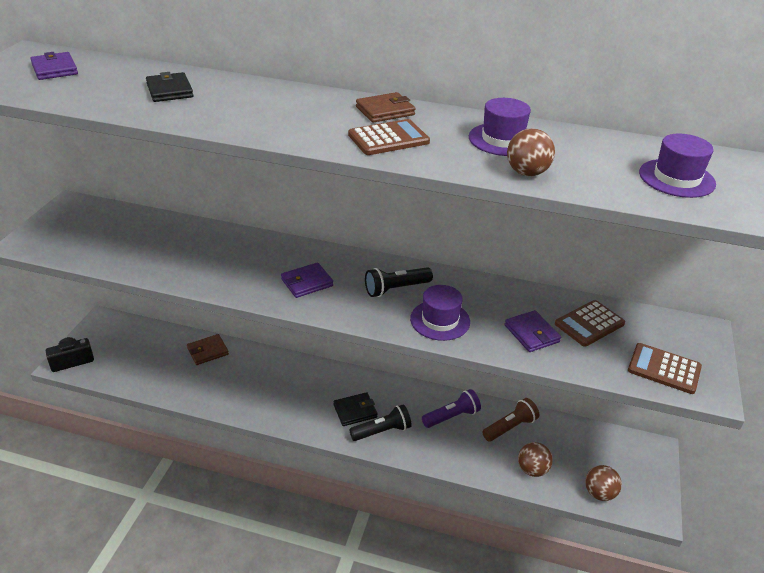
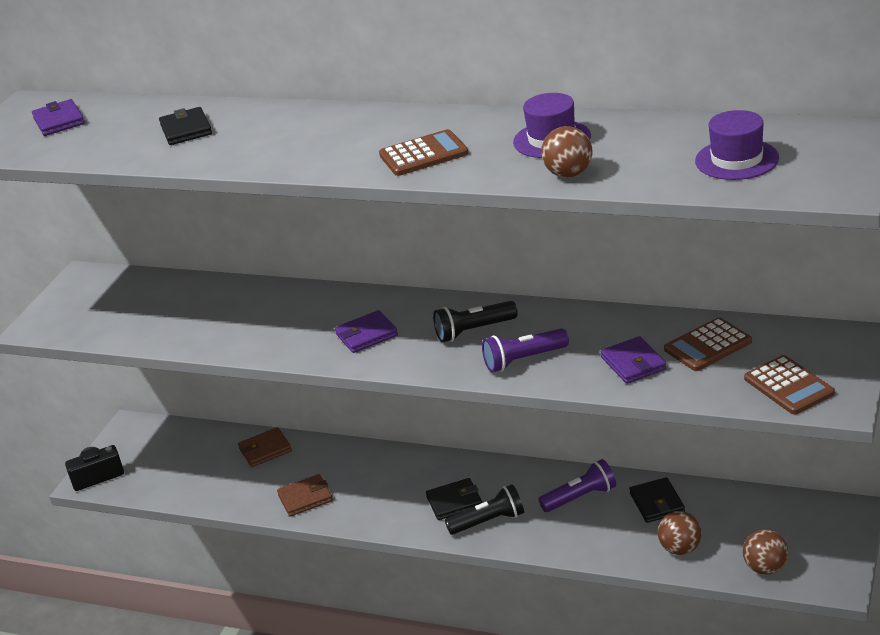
camera: 10 degrees right, 5 degrees down
(385, 111) = (424, 122): brown wallet -> brown wallet (305, 498)
(440, 320) = (523, 360): purple hat -> purple flashlight
(510, 427) = (657, 503): brown flashlight -> black wallet
(664, 369) = (789, 386): brown calculator -> brown calculator turned 150 degrees counterclockwise

